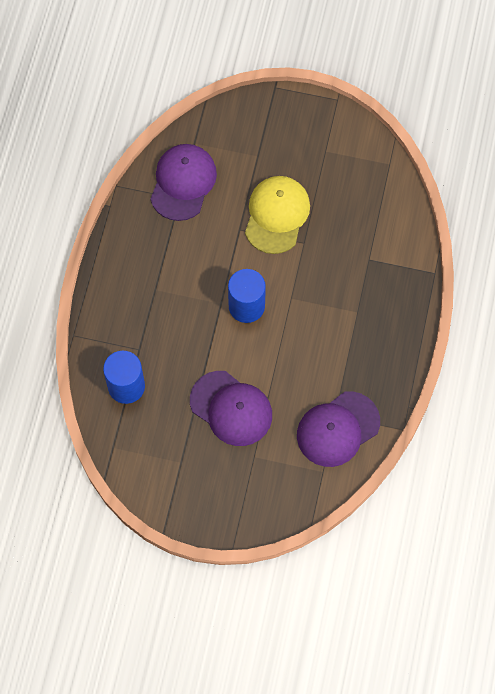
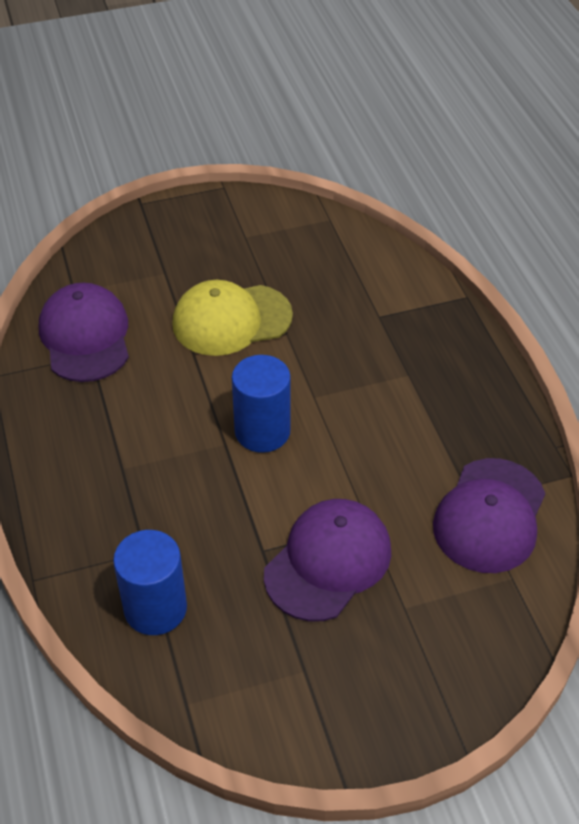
camera: 30 degrees left, 20 degrees down
(231, 408) = (328, 562): purple cap -> purple cap turned 60 degrees counterclockwise
(276, 215) = (231, 320): yellow cap -> yellow cap turned 90 degrees counterclockwise

